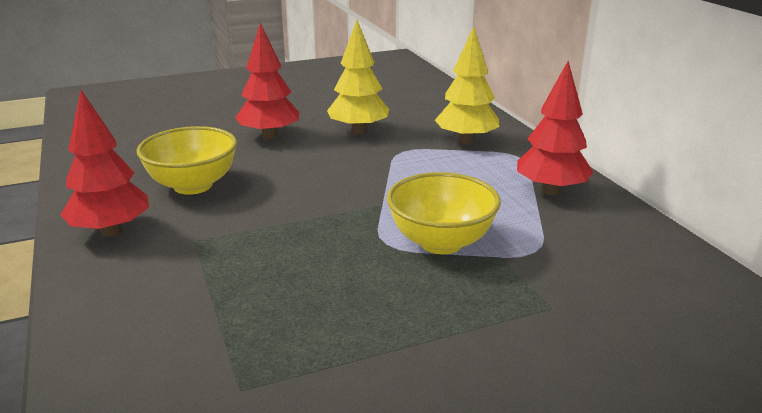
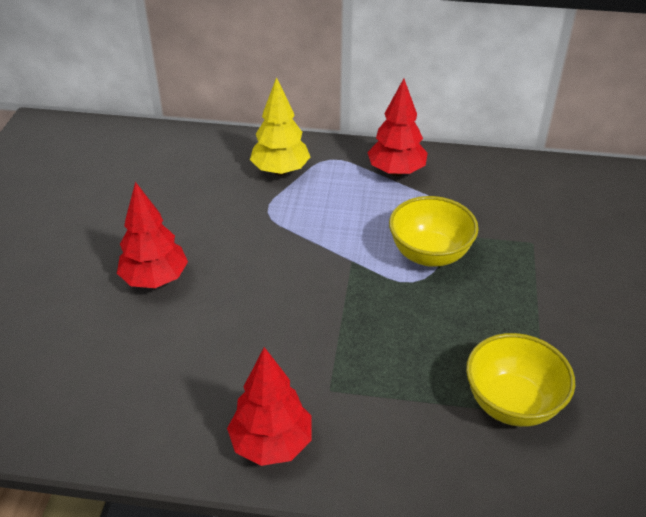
camera: 60 degrees left, 15 degrees up
(193, 185) = (222, 364): yellow bowl -> yellow bowl (512, 403)
(358, 131) = (201, 220): yellow tree -> none

